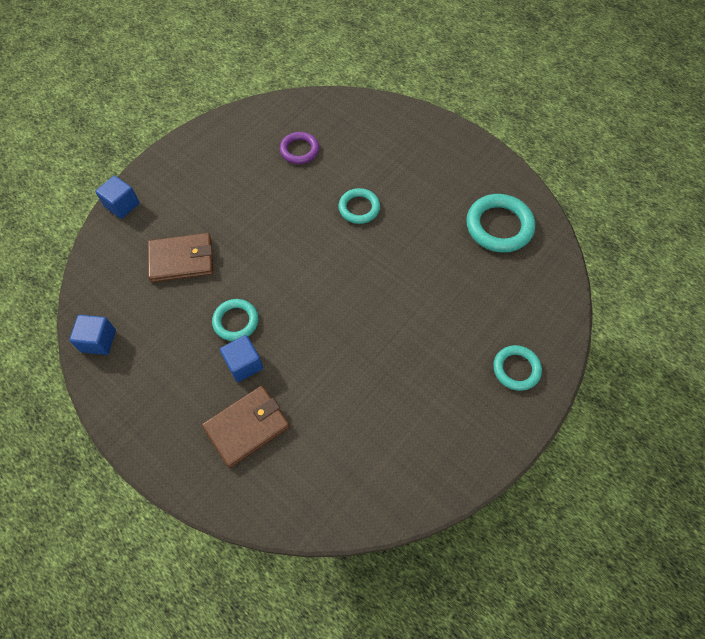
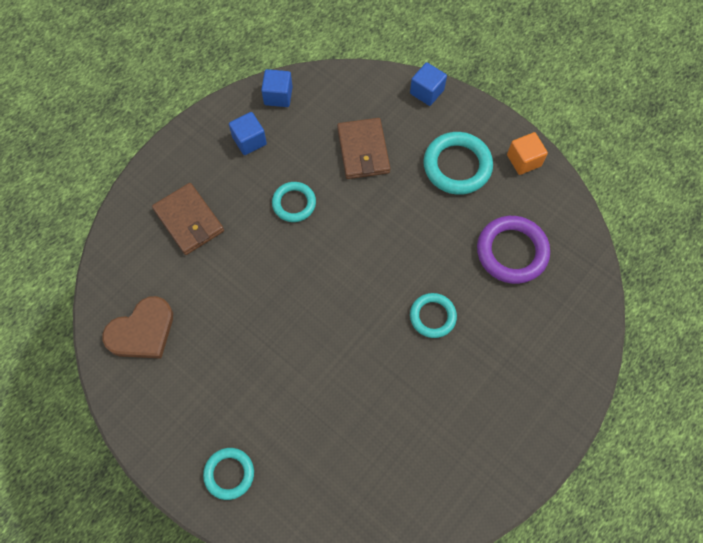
camera: 90 degrees right, 5 degrees up
(210, 136) = (524, 160): none -> orange cube
(244, 364) = (249, 214): blue cube -> blue cube (249, 141)
(299, 150) = (512, 252): purple ring -> purple ring, size x1.60
(377, 466) = (142, 331): none -> brown heart
(499, 226) = (412, 476): turquoise ring -> turquoise ring (457, 166)

